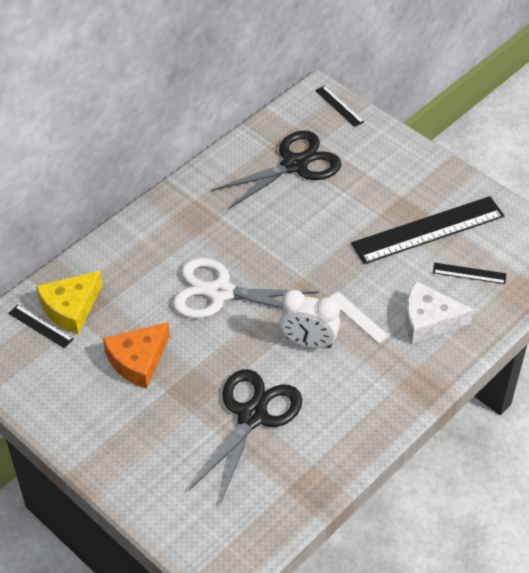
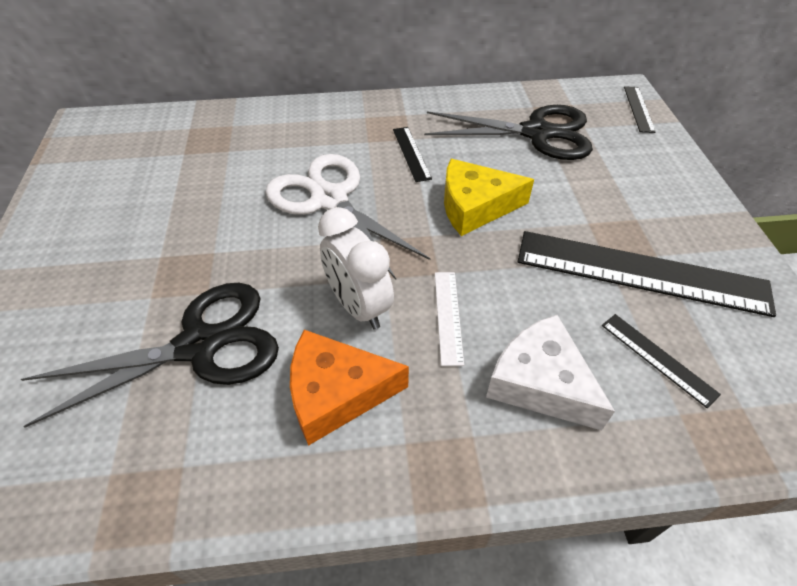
camera: 40 degrees right, 0 degrees up
(40, 326) = (150, 137): black ruler -> black ruler (411, 153)
(71, 308) = (191, 138): yellow cheese -> yellow cheese (475, 206)
(138, 360) = (178, 212): orange cheese -> orange cheese (337, 393)

